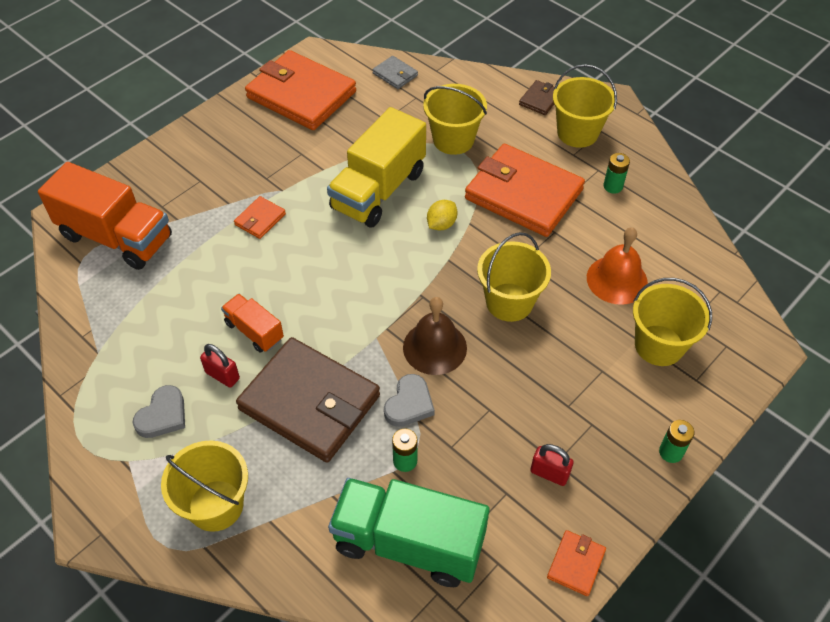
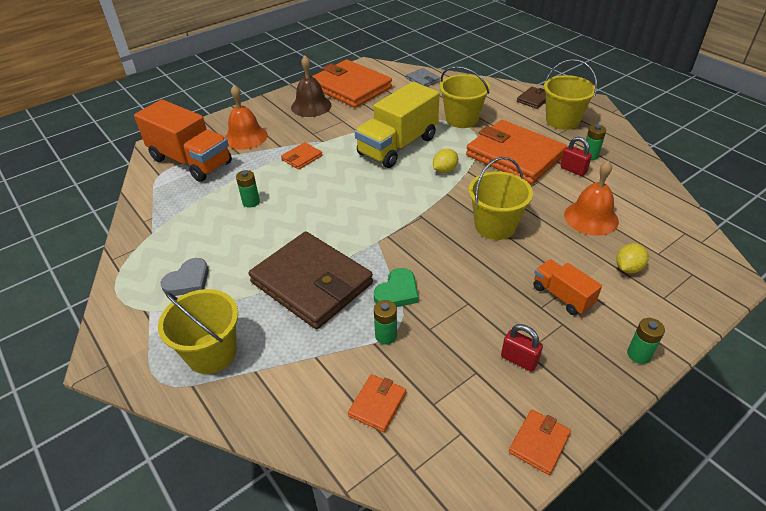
camera: 10 degrees right, 10 degrees down
(179, 191) = (245, 137): none -> orange bell
(211, 294) = (251, 202): none -> green battery
(222, 375) = (245, 257): red padlock -> red padlock (573, 170)
(254, 331) = (278, 229): orange truck -> orange truck (562, 296)
(408, 543) = (377, 404): green truck -> orange wallet
(409, 404) = (397, 292): grey heart -> green heart
(434, 347) = (426, 252): brown bell -> brown bell (311, 106)
(659, 345) = (628, 268): yellow bucket -> yellow lemon

